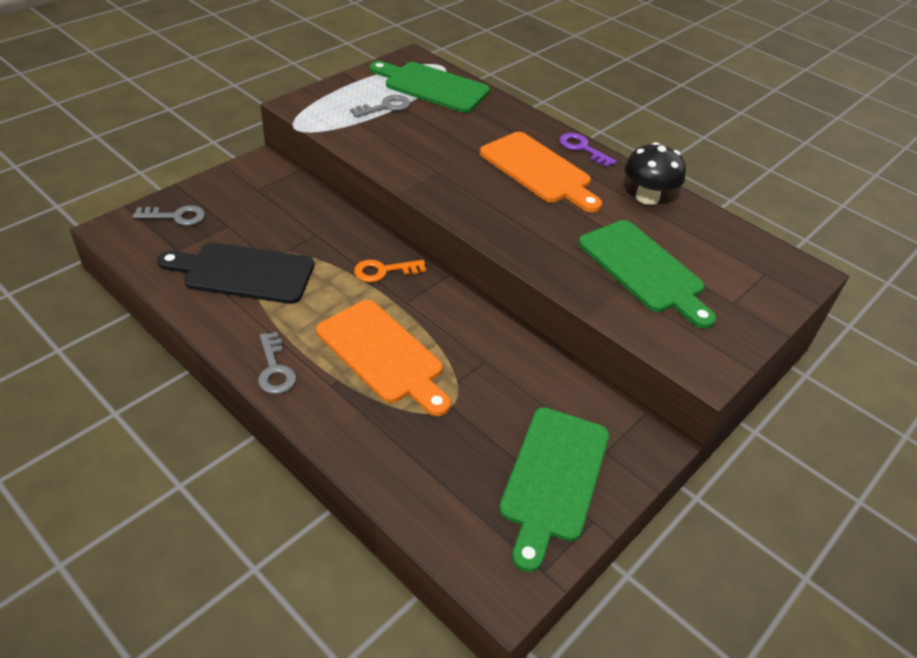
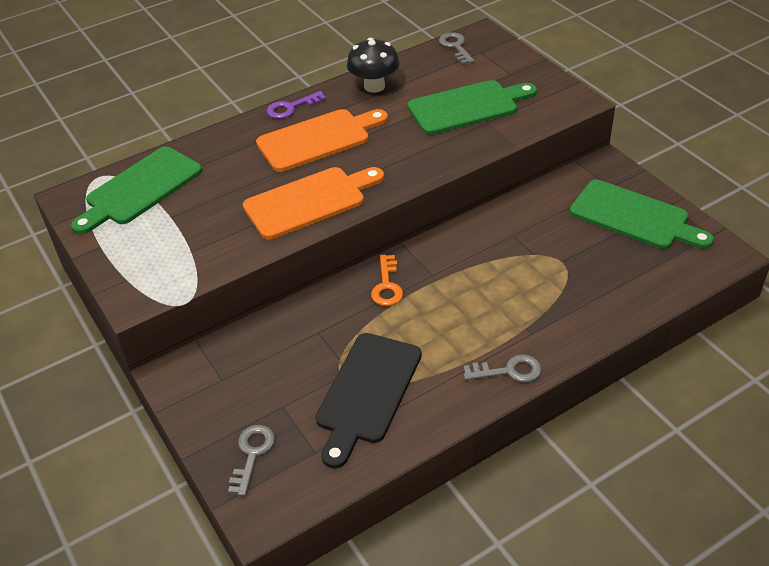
camera: 70 degrees left, 0 degrees up
(383, 355) = (499, 296): orange cutting board -> orange cutting board (310, 201)
(385, 107) = (168, 228): grey key -> grey key (456, 47)

